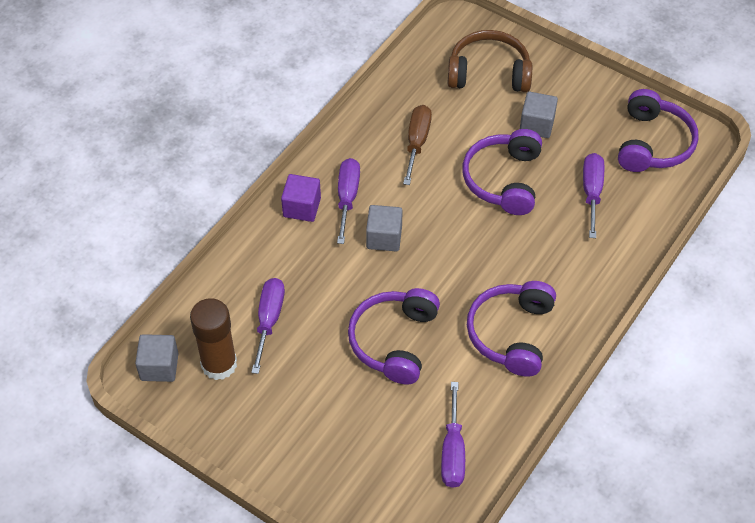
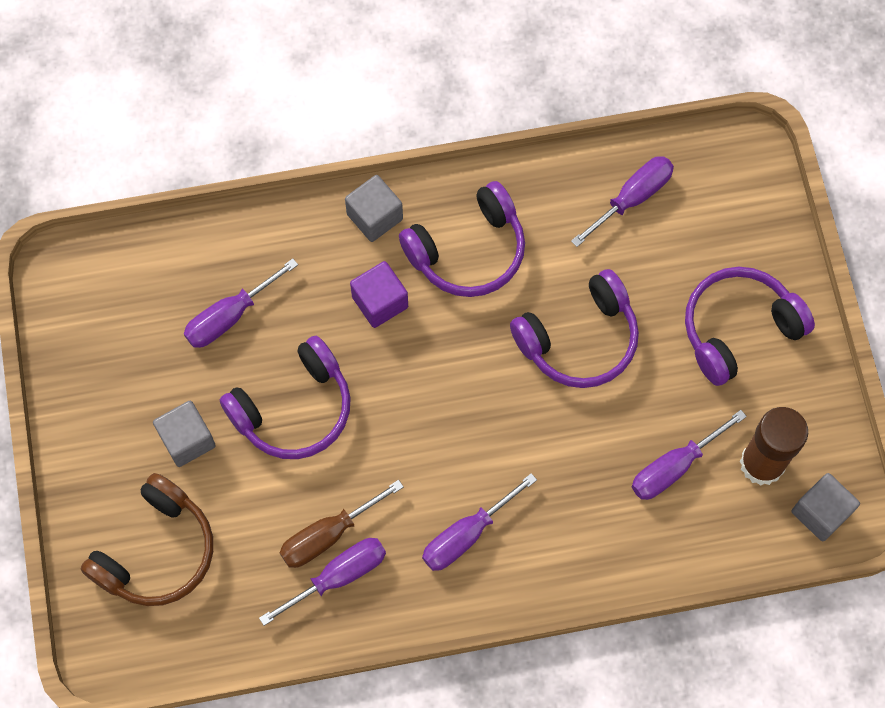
camera: 135 degrees left, 15 degrees up
(302, 207) = (523, 567): purple cube -> purple cube (380, 302)
(384, 237) = (478, 454): grey cube -> grey cube (374, 217)
(390, 131) = (339, 576): none -> purple screwdriver
(489, 73) = (157, 551): brown headphones -> brown headphones turned 105 degrees counterclockwise
(653, 143) = (106, 311): purple headphones -> purple headphones (738, 329)

